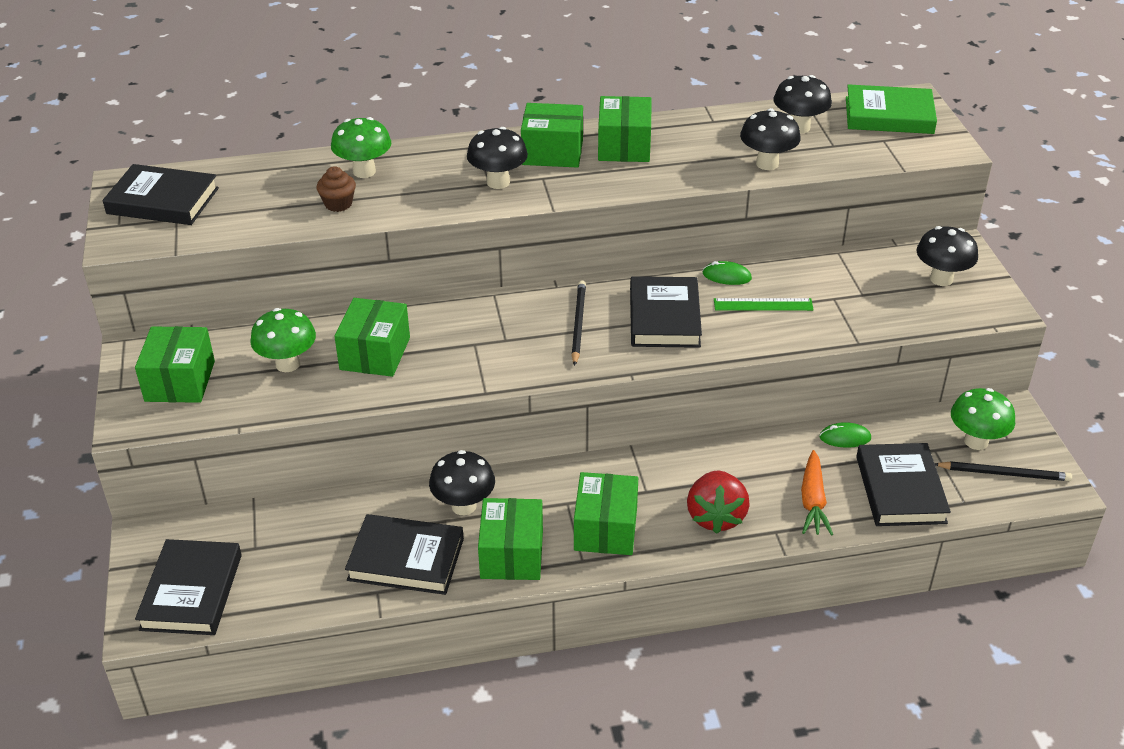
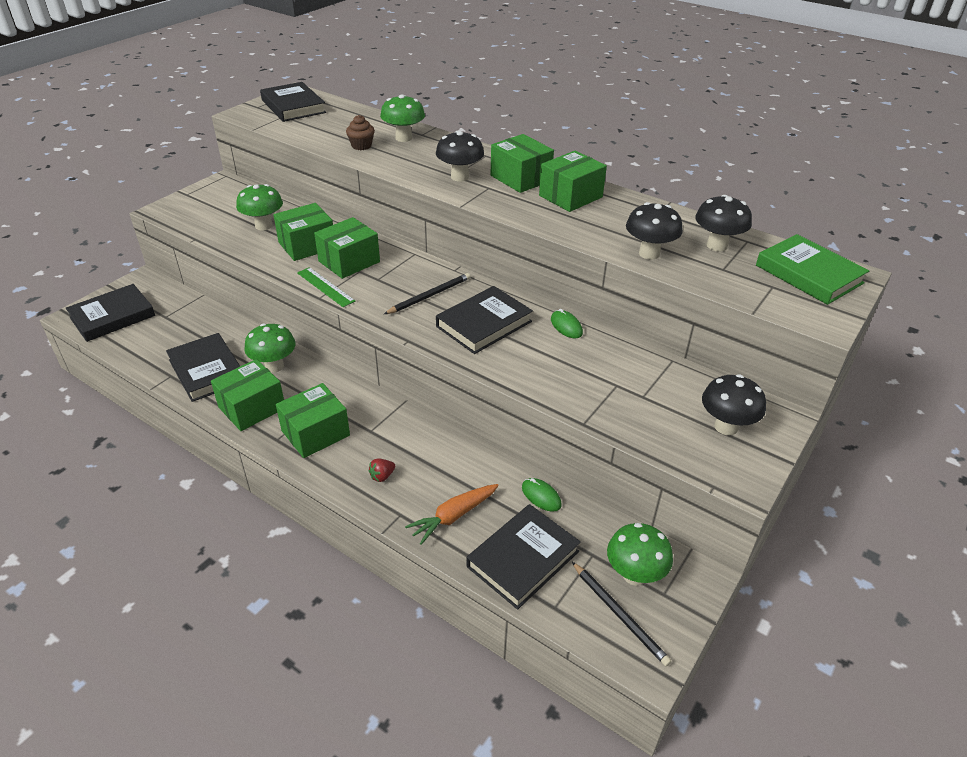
camera: 45 degrees right, 0 degrees up
(180, 381) = (211, 205): green box -> green box (349, 261)
(464, 506) = (274, 366): black mushroom -> green mushroom
(716, 516) = (382, 476): red strawberry -> red strawberry, size x0.45
(763, 304) = (559, 357): green ruler -> green ruler (325, 287)

